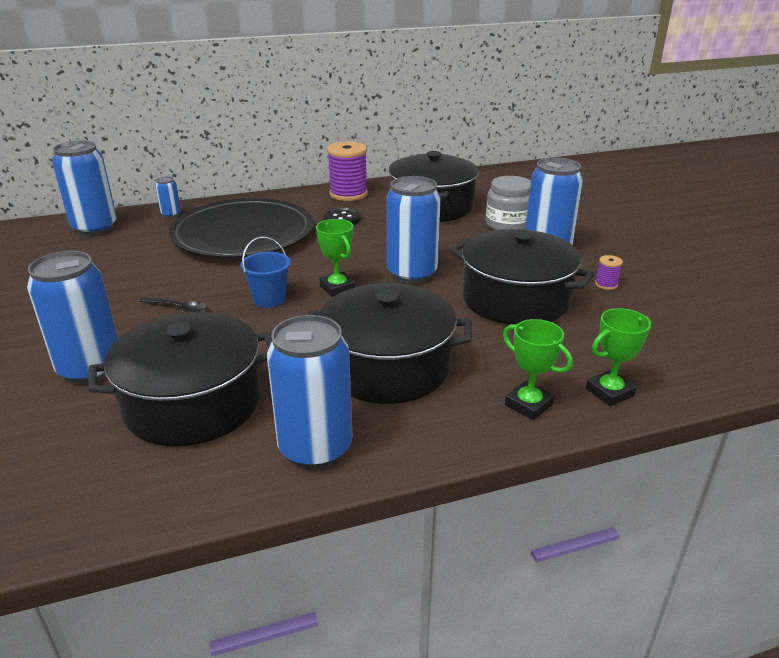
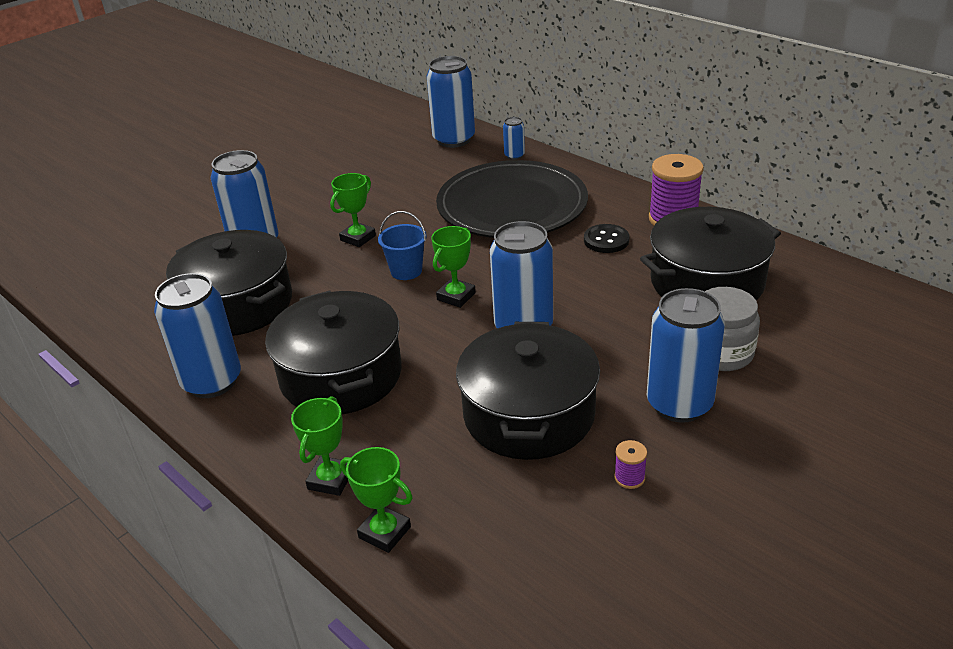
camera: 65 degrees right, 5 degrees up
(179, 308) = (358, 238): black spoon -> green trophy

